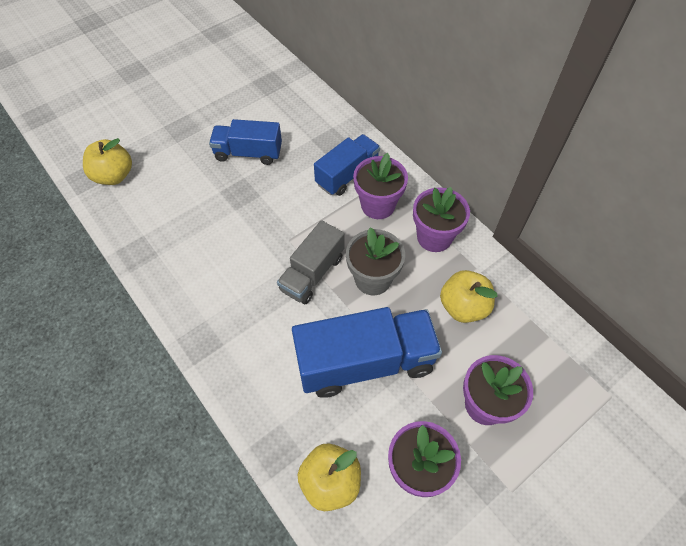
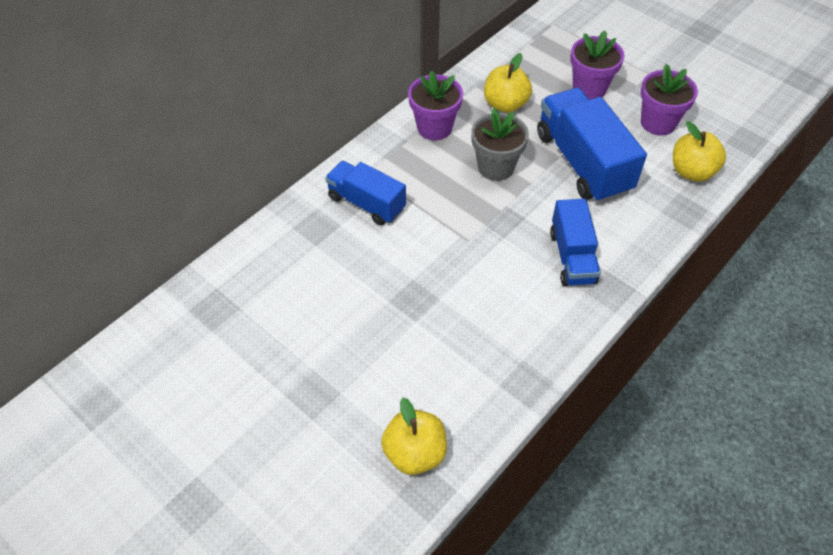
camera: 100 degrees left, 5 degrees down
(248, 153) = (349, 304): blue truck -> blue truck (572, 257)
(312, 273) = (503, 213): grey truck -> none
(378, 205) = (404, 173): purple flower pot -> none

